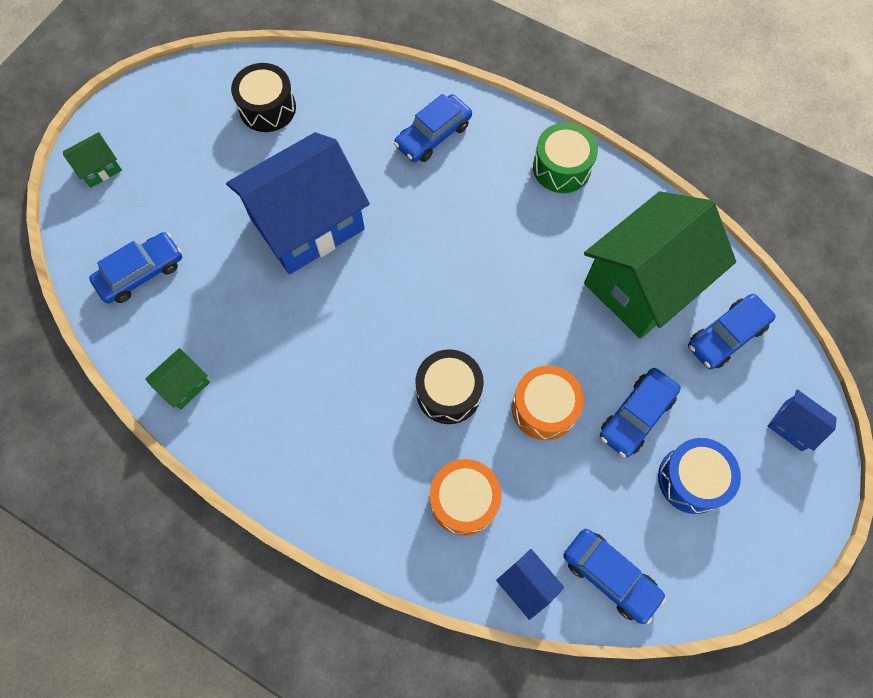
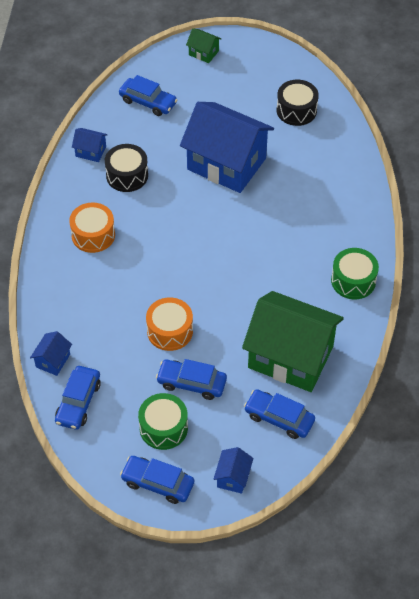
camera: 65 degrees right, 15 degrees down
(184, 385) = (91, 151): green house -> blue house
(433, 135) = (332, 201): blue car -> blue car (158, 483)
(448, 392) = (153, 278): black drum -> black drum (127, 175)
(464, 500) = (89, 311): orange drum -> orange drum (93, 235)
(692, 479) = (163, 428): blue drum -> green drum

